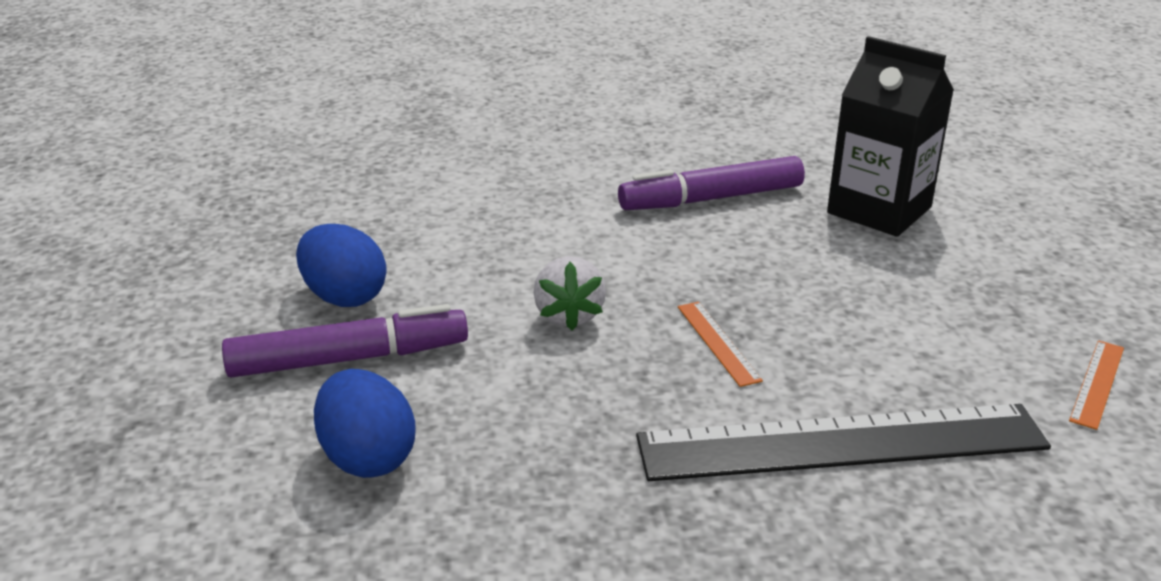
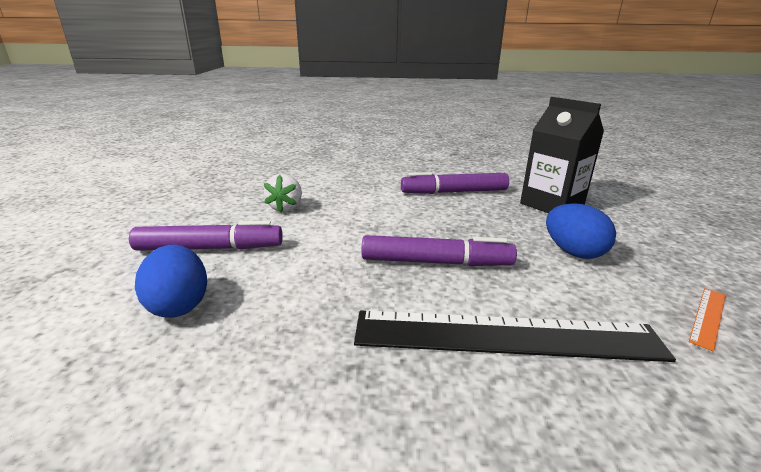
camera: 10 degrees right, 5 degrees down
(344, 297) = (230, 218): blue egg -> blue egg (573, 252)
(569, 315) = (349, 239): white strawberry -> white strawberry (286, 208)
(718, 342) = (435, 262): orange ruler -> purple marker

